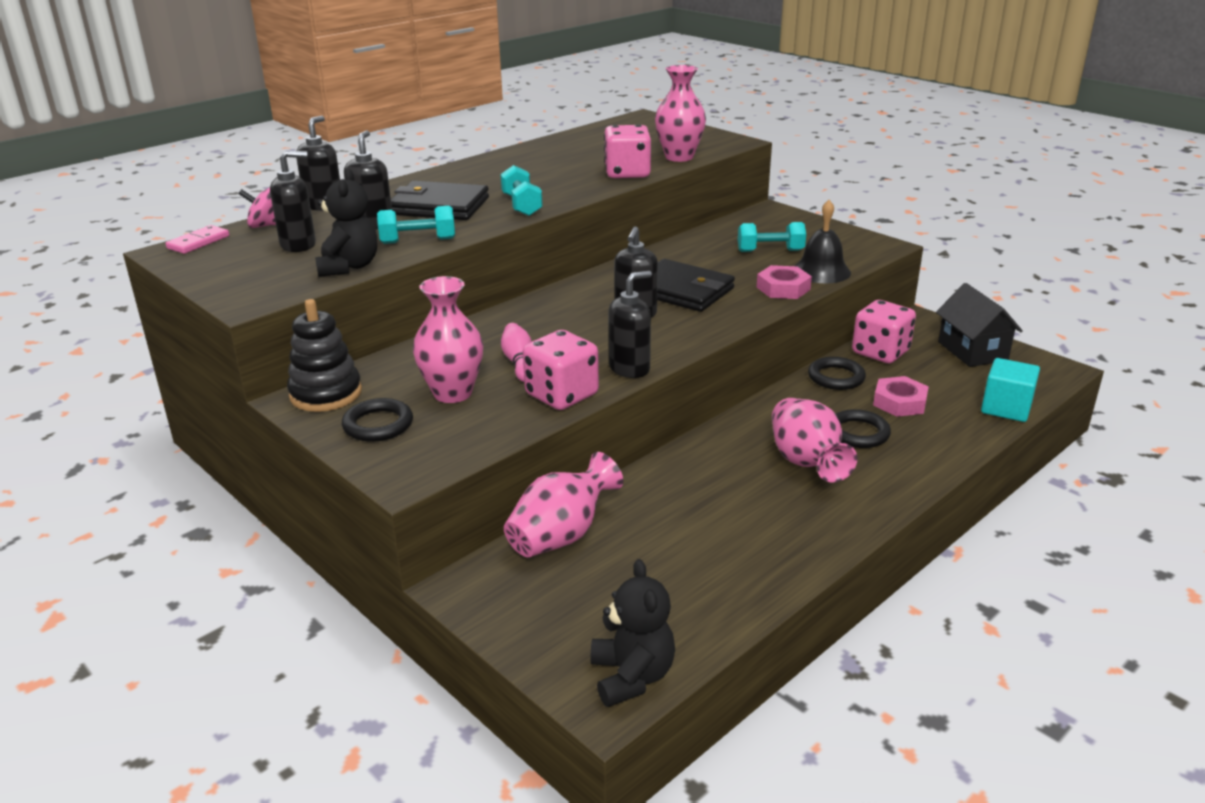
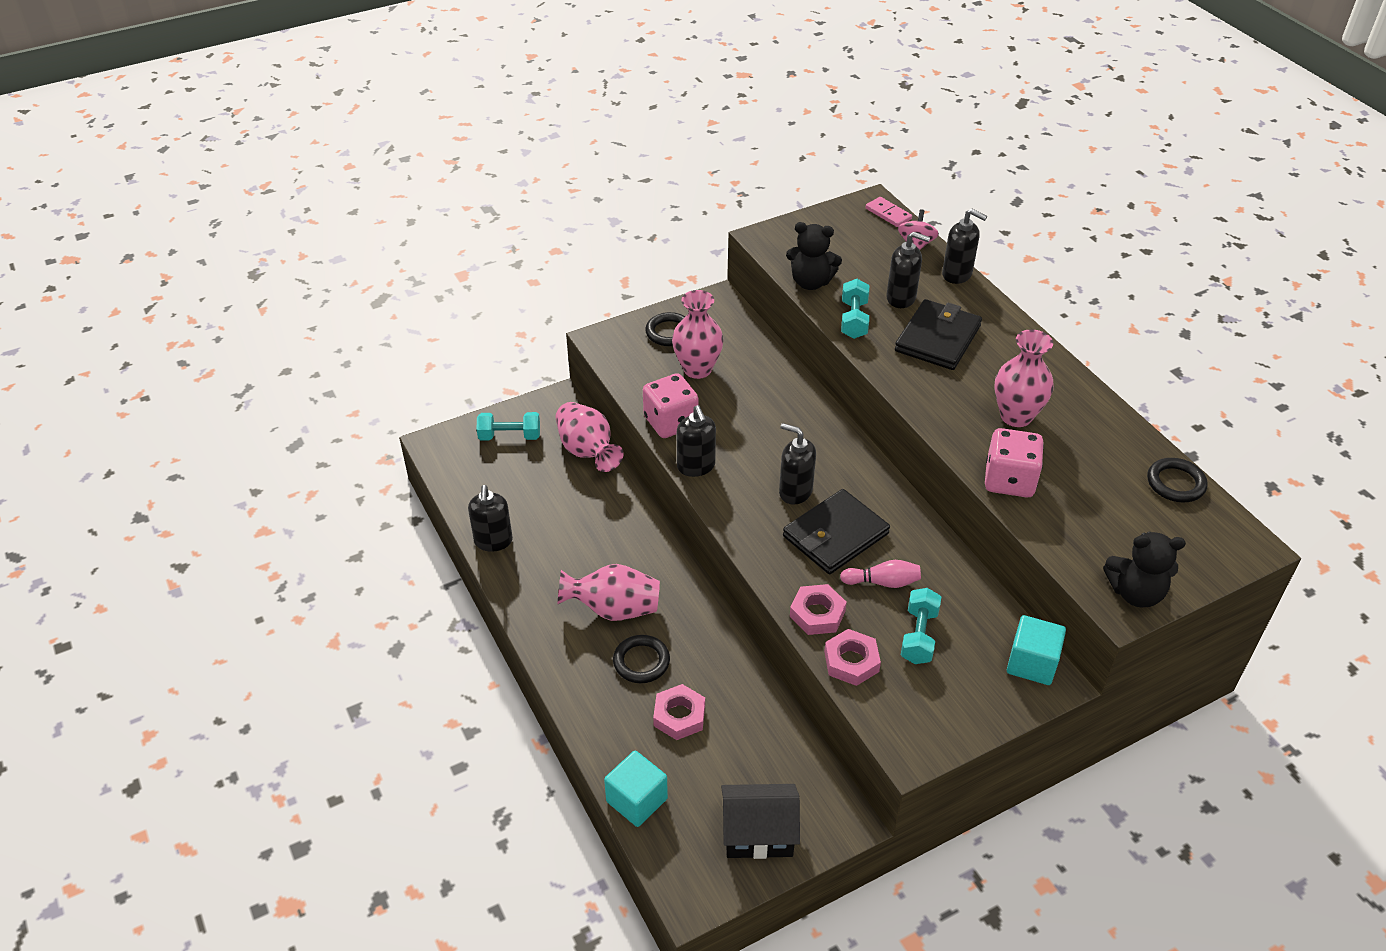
camera: 105 degrees right, 15 degrees up
(298, 245) = (866, 260): black soap dispenser -> black soap dispenser (493, 541)
(326, 394) = (722, 312): black stacking toy -> none
(519, 362) = (731, 408): pink bowling pin -> pink bowling pin (882, 582)
(521, 205) = (925, 389): turquoise dumbbell -> turquoise dumbbell (510, 436)
(632, 676) = (447, 457): black teddy bear -> black teddy bear (1135, 593)
(679, 157) = (1062, 537): pink vase -> pink vase (1016, 416)
(760, 216) = (1031, 663): none -> turquoise cube
(821, 271) = (851, 661): black bell -> pink nut
(836, 377) = (742, 684): black ring -> black ring (1175, 483)
(880, 352) = (781, 744): pink dice -> none

